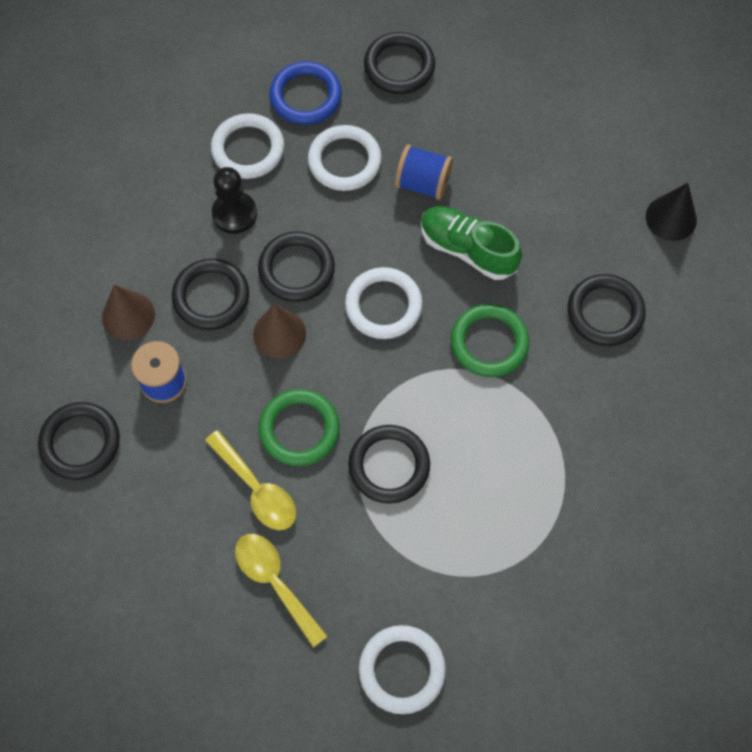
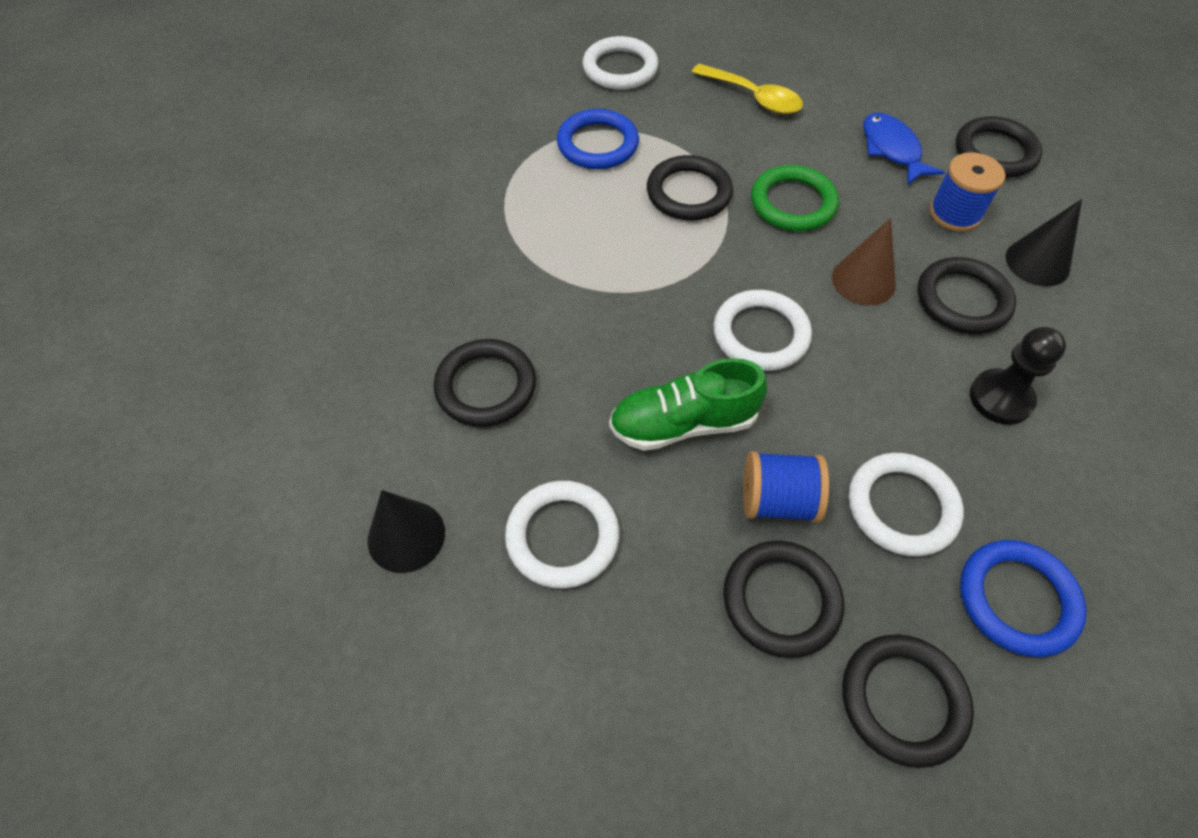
camera: 165 degrees right, 10 degrees down
(128, 315) = (1037, 262): brown cone -> black cone
(174, 471) = (892, 149): none -> blue fish
(248, 149) = (1043, 490): white ring -> white ring (562, 536)
(256, 489) = (807, 152): yellow spoon -> none
(296, 269) = (884, 351): black ring -> black ring (781, 600)
(457, 553) = (597, 144): none -> blue ring
(467, 249) = (683, 423): green shoe -> green shoe turned 150 degrees clockwise
(489, 342) = (621, 322): green ring -> none

